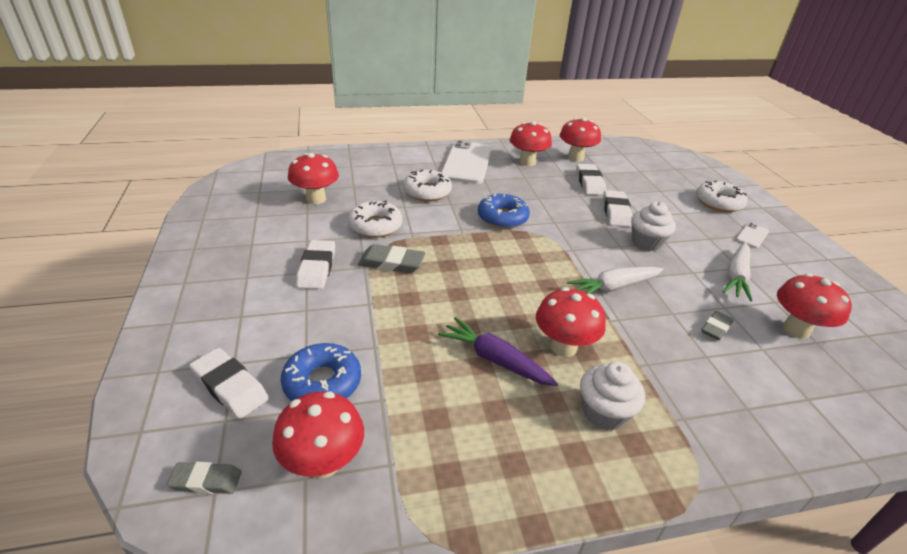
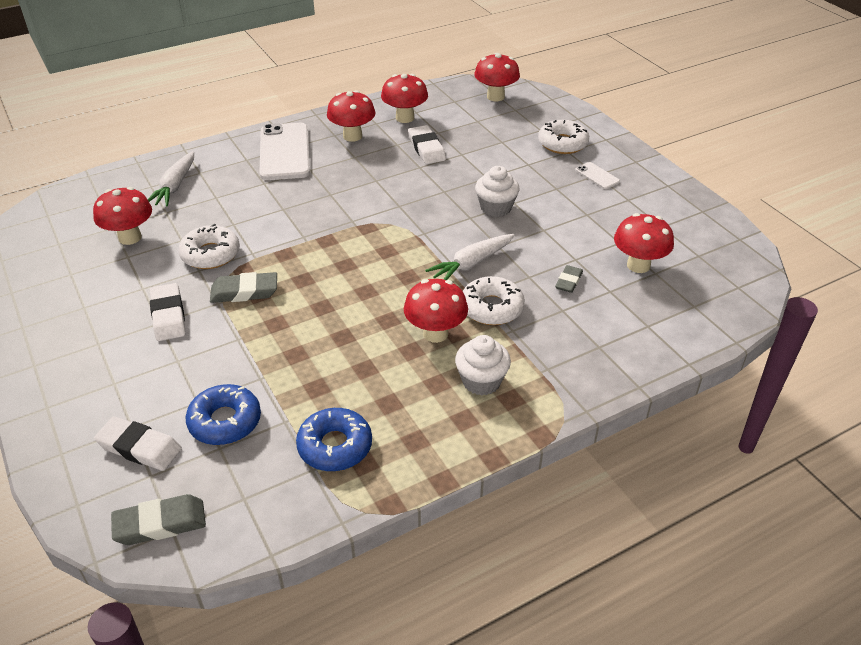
camera: 15 degrees left, 5 degrees up
(206, 481) = (160, 524): grey eraser -> grey eraser, size x1.57
(323, 462) = (255, 483): red mushroom -> red mushroom (495, 97)
(427, 192) = (252, 200): white donut -> white donut (491, 308)
(495, 359) = (376, 361): purple carrot -> none
(502, 217) = (343, 213): blue donut -> blue donut (335, 446)
(616, 212) = (460, 179): white eraser -> none
(736, 276) = (584, 225): white carrot -> white carrot (175, 186)
(752, 236) = (597, 176): white phone -> white phone turned 60 degrees counterclockwise

